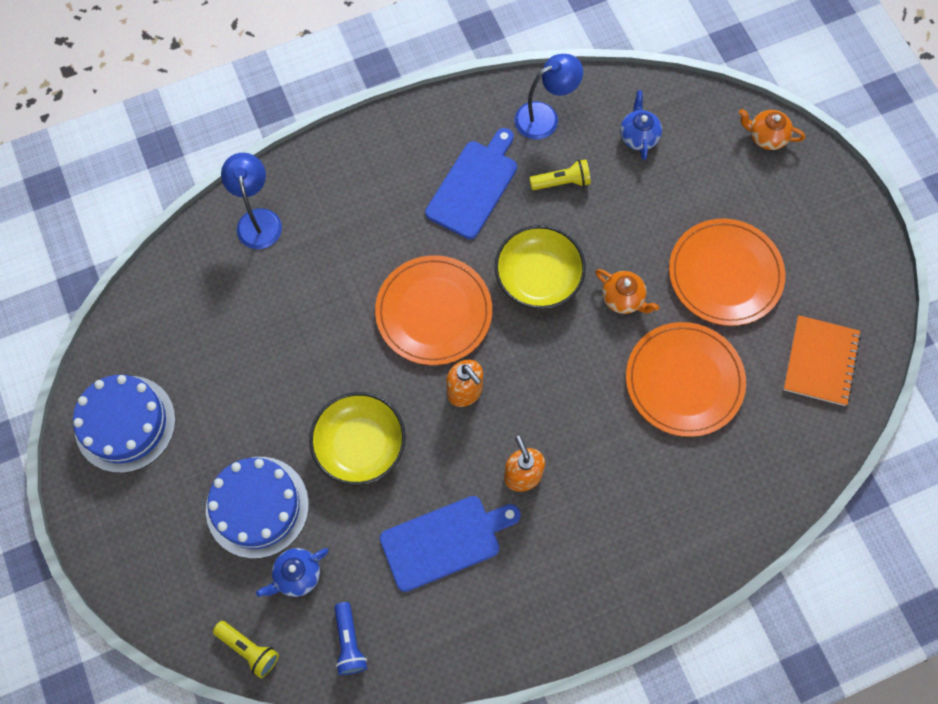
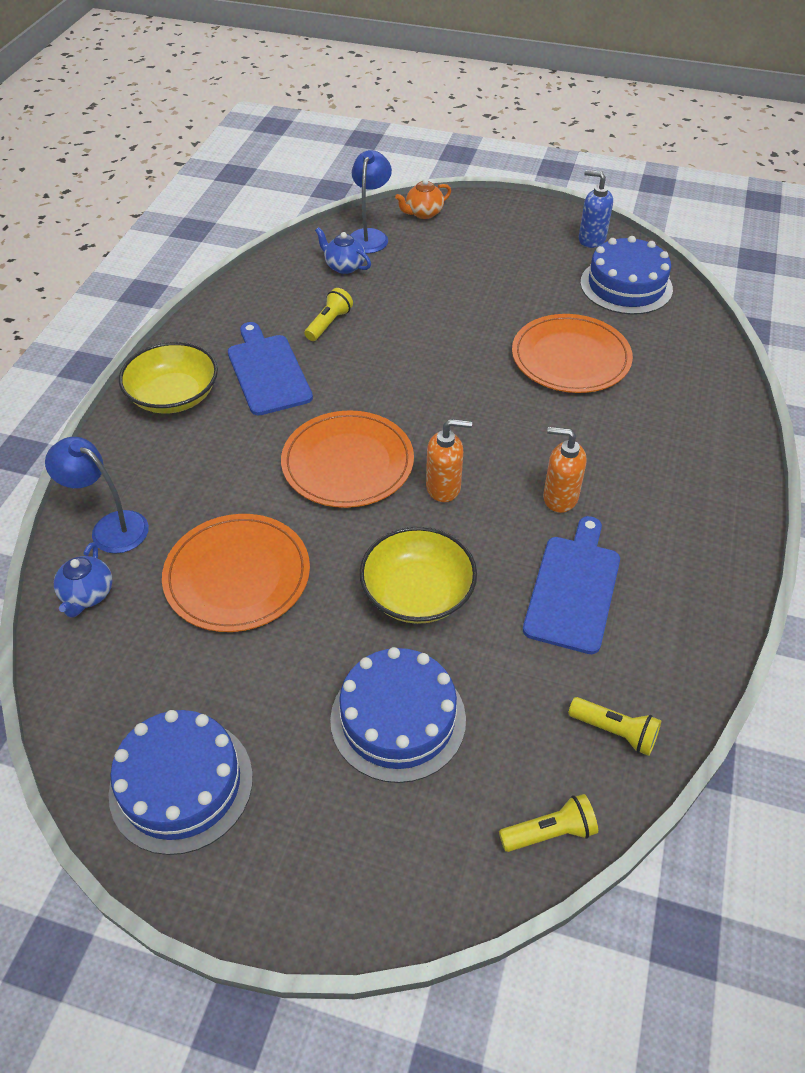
camera: 50 degrees left, 20 degrees down
(297, 575) = (504, 731): blue teapot -> blue teapot (87, 595)
(349, 642) = (615, 731): blue flashlight -> yellow flashlight
(538, 277) = (392, 383): yellow bowl -> yellow bowl (174, 396)
(545, 117) = (263, 301): blue lamp -> blue lamp (370, 236)
(623, 298) = (466, 349): orange teapot -> none
(725, 274) = (506, 289): orange plate -> orange plate (237, 575)
(820, 361) = (626, 286): orange notebook -> blue cake
(861, 291) = (591, 239): none -> blue soap dispenser

